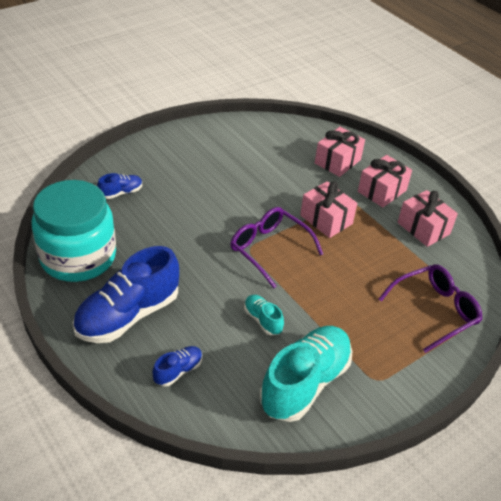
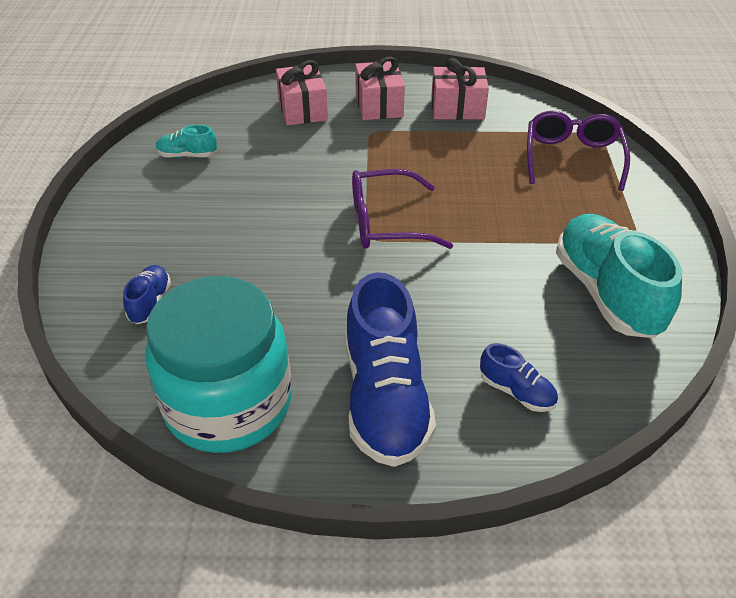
camera: 50 degrees left, 0 degrees up
(178, 371) = (517, 392): blue shoe -> blue shoe turned 135 degrees clockwise
(262, 320) = (491, 281): turquoise shoe -> turquoise shoe (187, 155)
(326, 219) = (382, 161): pink gift -> none

